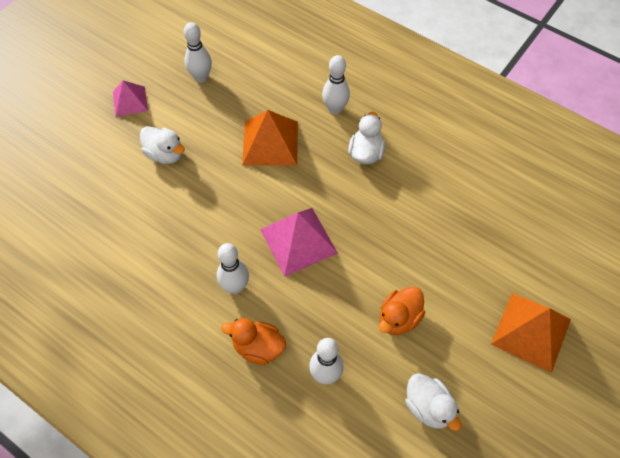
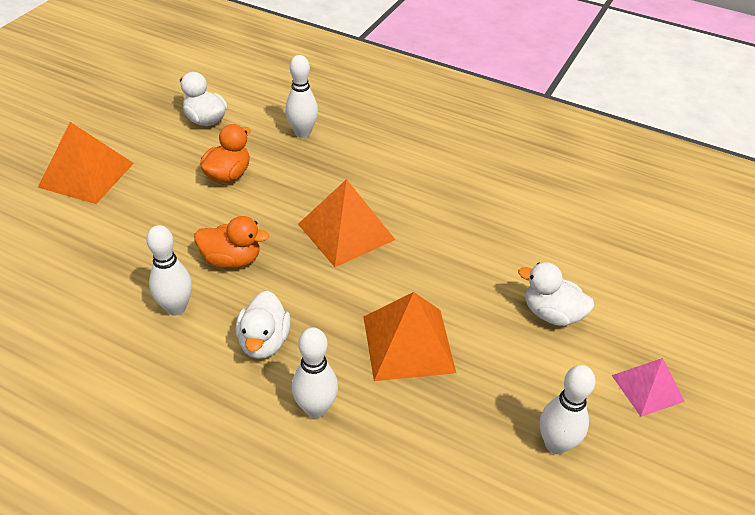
camera: 170 degrees right, 15 degrees down
(235, 287) = (408, 187): white bowling pin -> white bowling pin (176, 308)
(258, 348) = (371, 145): orange duck -> orange duck (232, 260)
(298, 241) = (346, 232): pink pyramid -> orange pyramid

